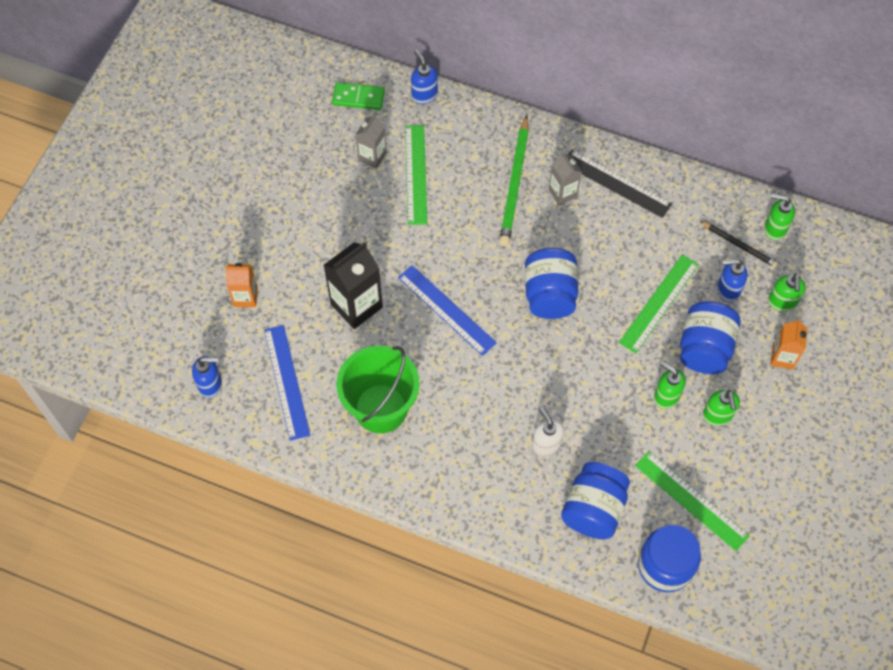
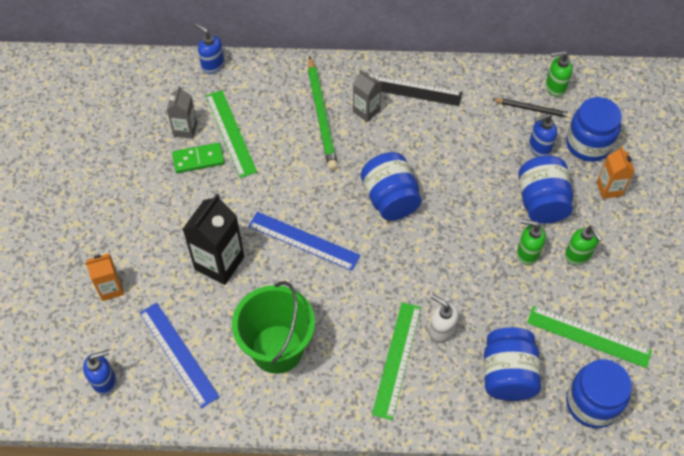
camera: 20 degrees left, 5 degrees down
(358, 98) = (154, 84): green domino -> green domino (198, 159)
(659, 303) = (487, 177): green ruler -> green ruler (397, 359)
(782, 302) = (588, 144): green soap dispenser -> blue jar

